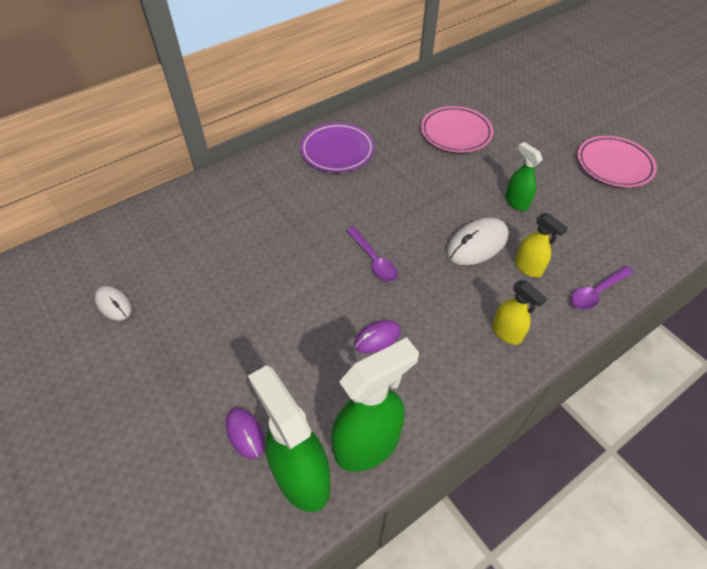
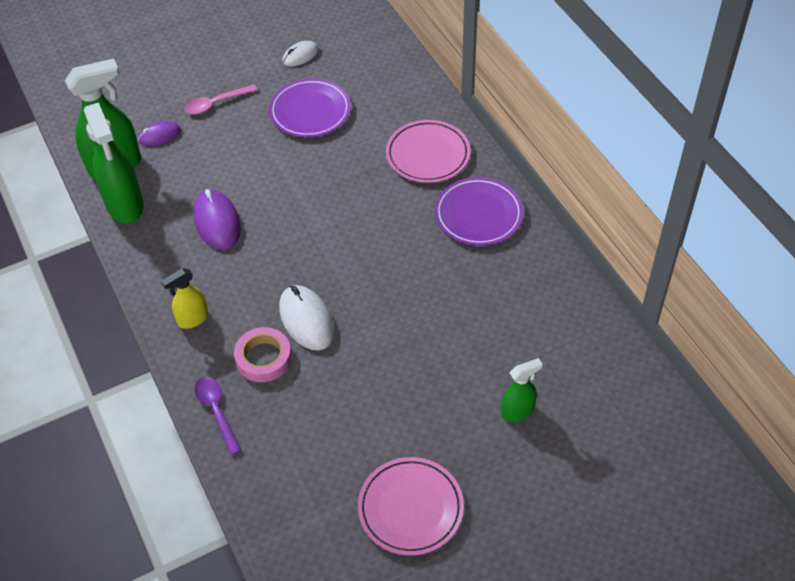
camera: 100 degrees right, 0 degrees up
(189, 379) = (215, 103): none -> pink spoon
(208, 281) = (310, 111): none -> purple plate
(374, 260) = (306, 230): purple spoon -> none
(377, 338) = (217, 222): purple mouse -> purple mouse, size x1.66
(456, 133) = (499, 339): pink plate -> pink plate (428, 155)
(516, 202) = (361, 373): green spray bottle -> green spray bottle (517, 411)
(528, 268) = (263, 358): yellow spray bottle -> pink tape

